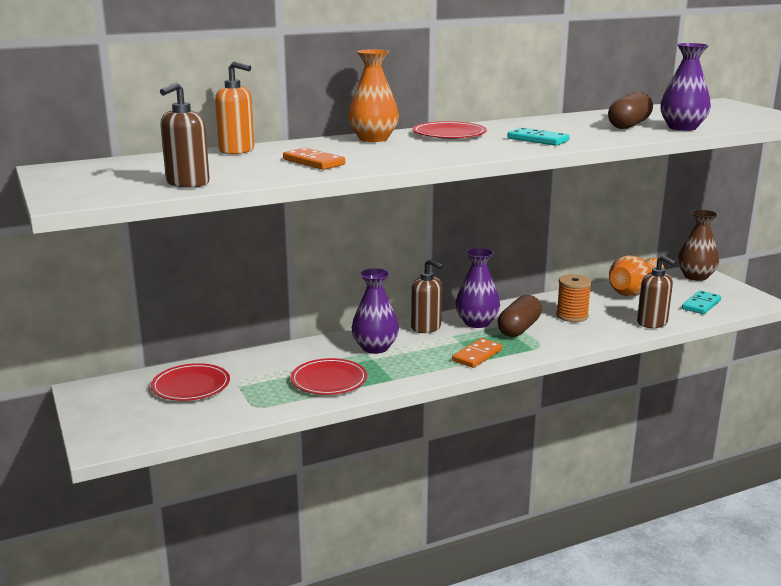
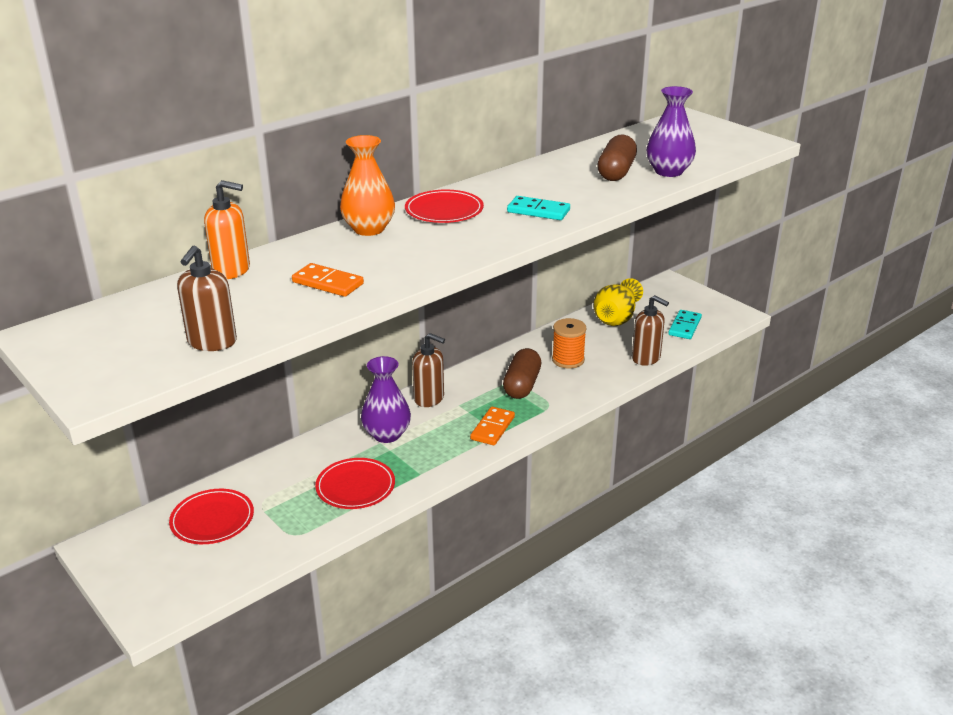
camera: 15 degrees left, 10 degrees up
(477, 322) = (478, 384): purple vase -> none
(633, 291) = (617, 318): orange vase -> yellow vase
(695, 276) = (670, 289): brown vase -> none

